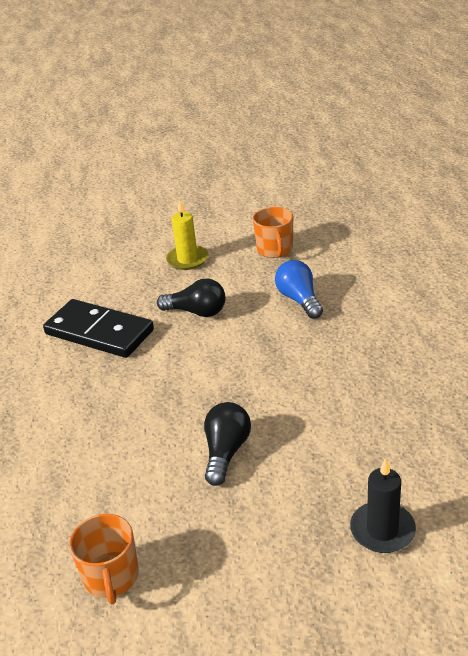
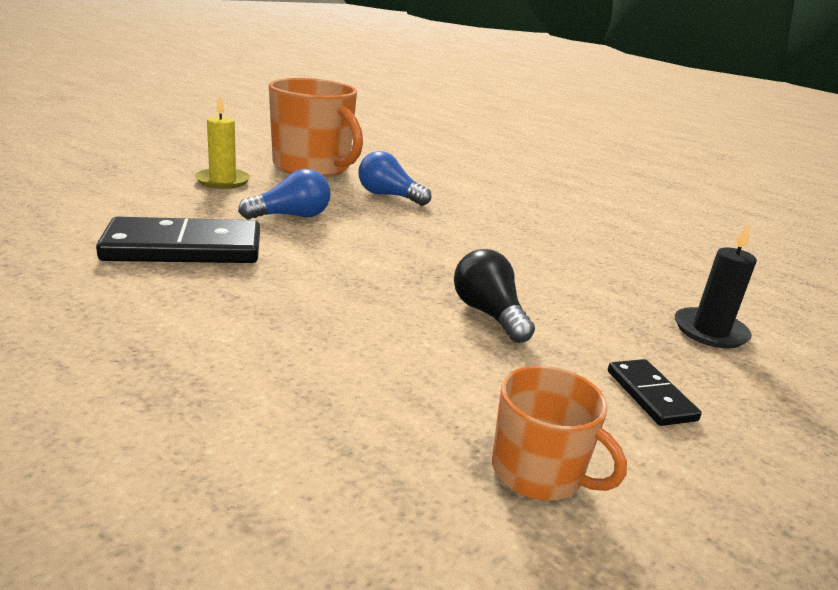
camera: 45 degrees left, 10 degrees down
(197, 312) = (291, 216): black light bulb -> blue light bulb
(247, 561) = (650, 395): none -> black domino
(275, 249) = (313, 167): orange mug -> orange mug, size x1.86

